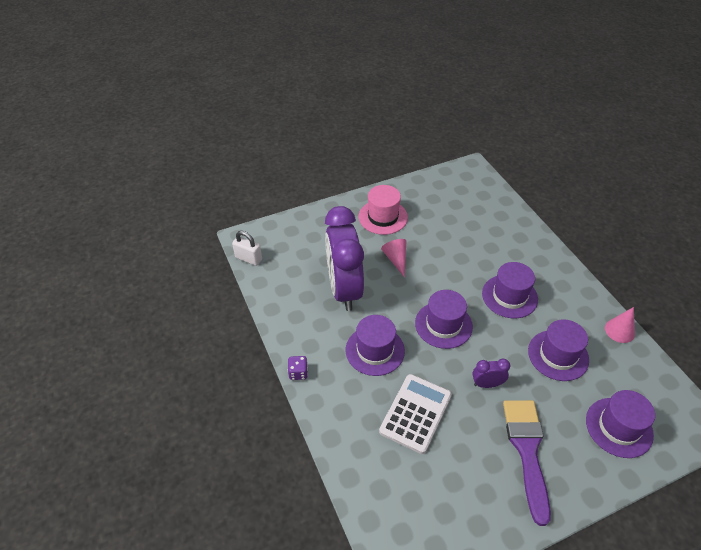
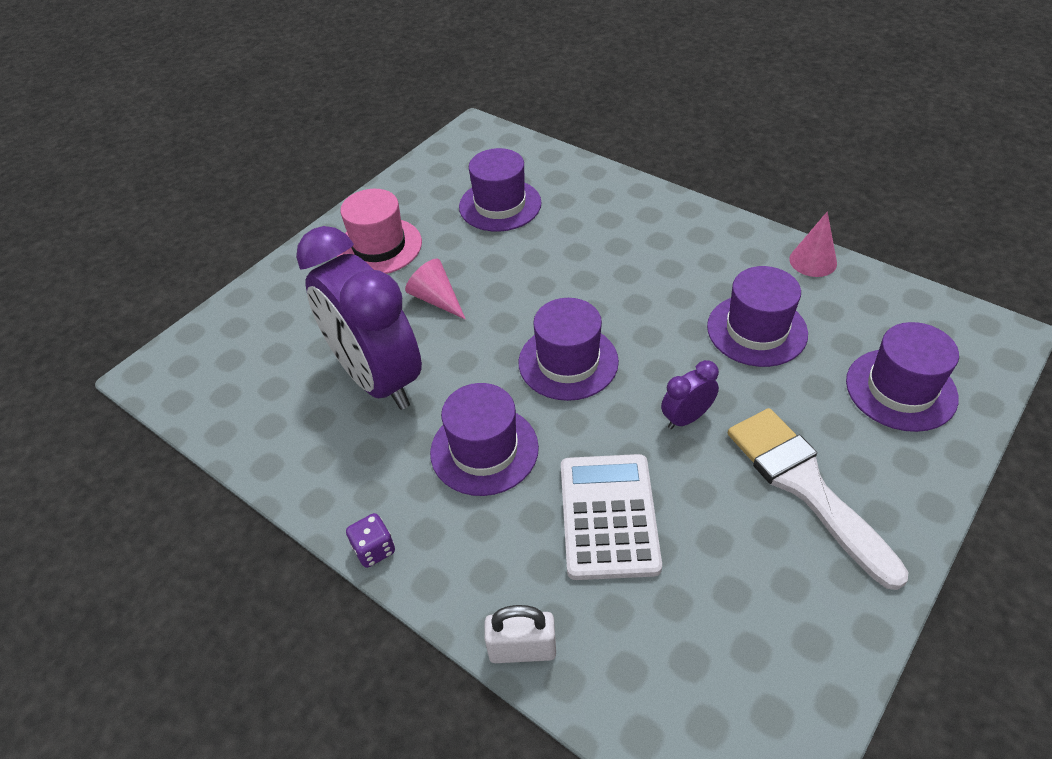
camera: 25 degrees left, 0 degrees up
(248, 258) = (179, 402): white padlock -> white padlock (522, 649)
(509, 296) = (638, 279): purple hat -> purple hat (500, 205)
(527, 450) = (805, 486): purple brush -> white brush

